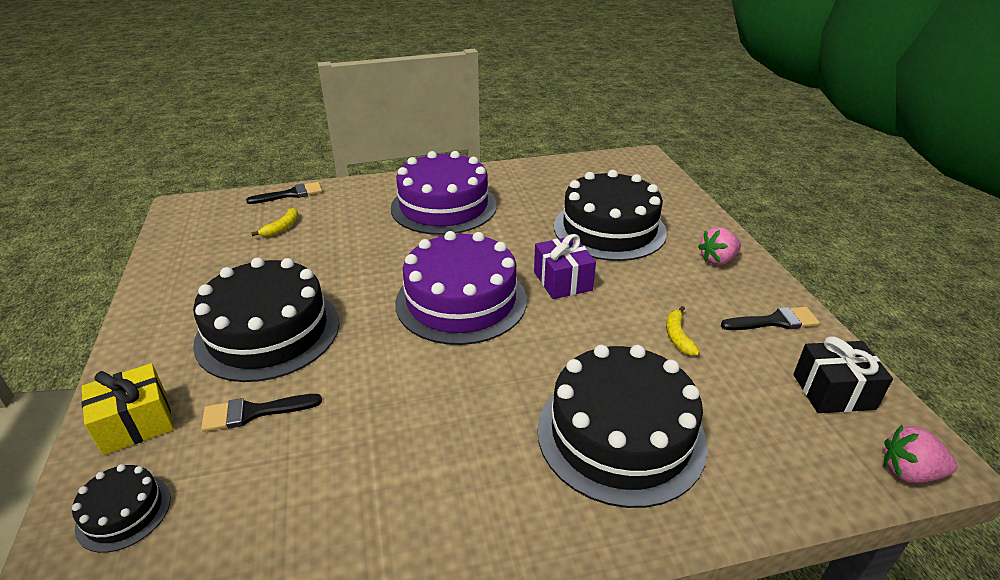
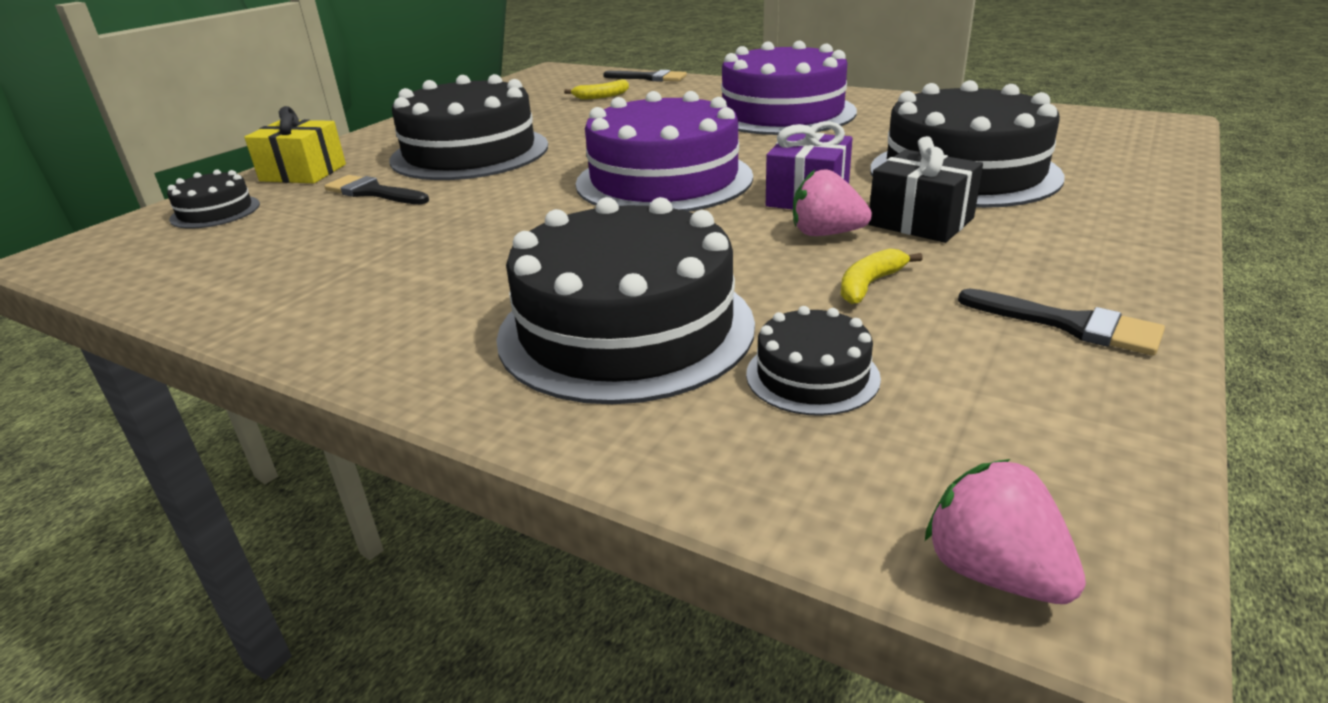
camera: 45 degrees right, 5 degrees down
(717, 260) = (1091, 240): pink strawberry -> pink strawberry (825, 234)
(736, 412) = (812, 376): none -> black cake
(833, 392) = (1029, 428): black gift -> black gift (920, 221)

